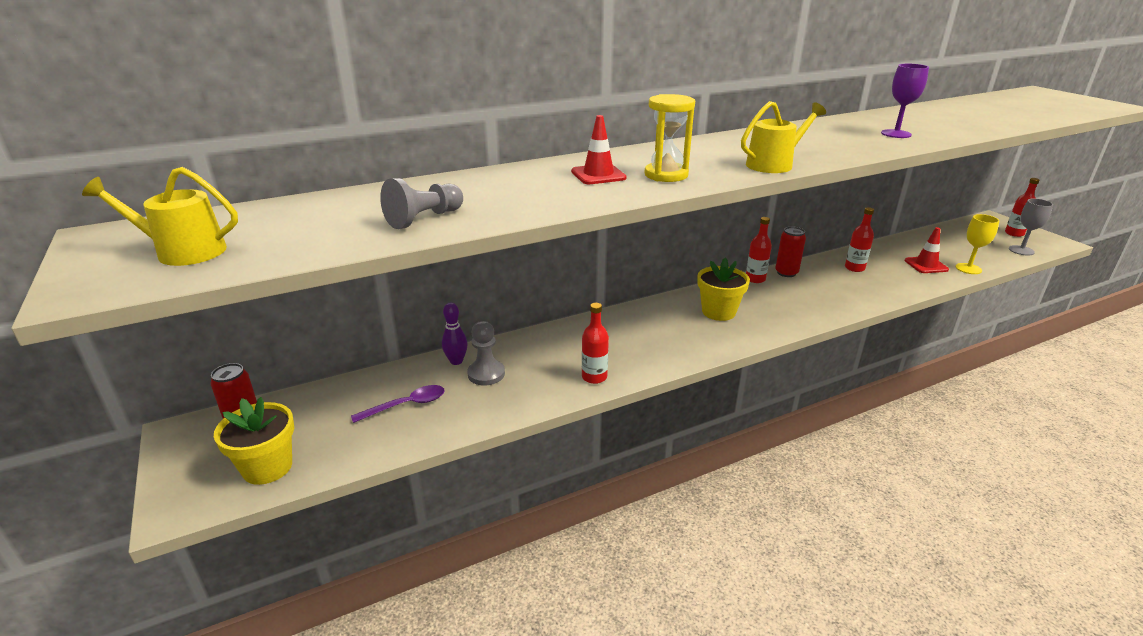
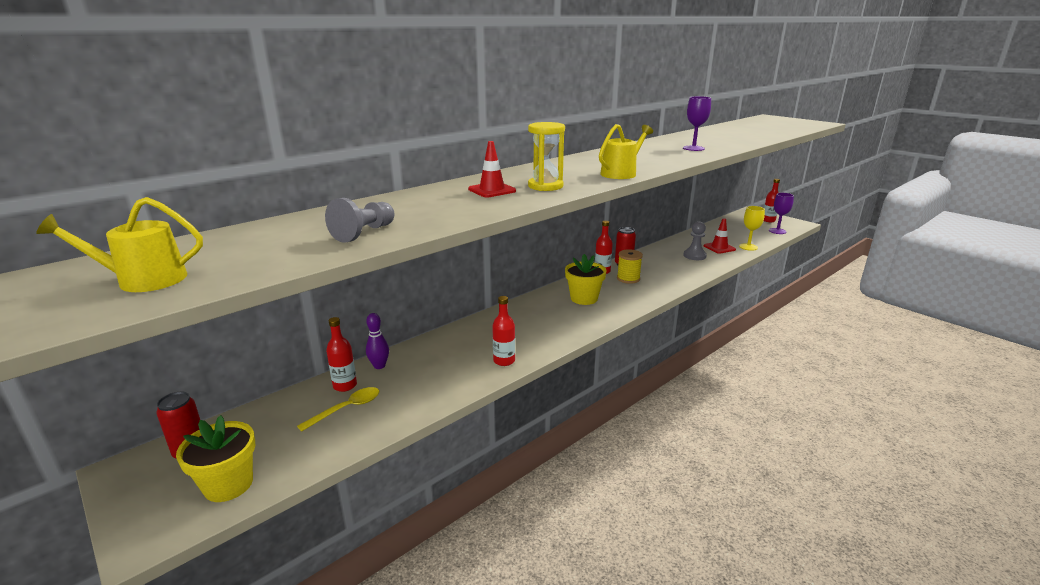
camera: 15 degrees left, 5 degrees down
(406, 405) = (347, 408): purple spoon -> yellow spoon
(486, 374) = (410, 372): grey pawn -> grey pawn (694, 256)
(785, 293) = (628, 279): none -> yellow spool
(854, 268) = (671, 255): red bottle -> red bottle (345, 385)
(1021, 250) = (777, 231): grey goblet -> purple goblet

